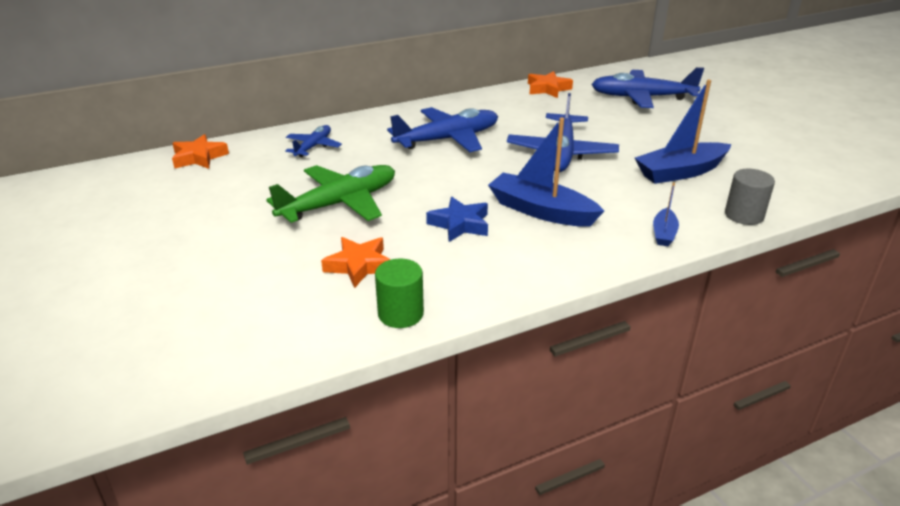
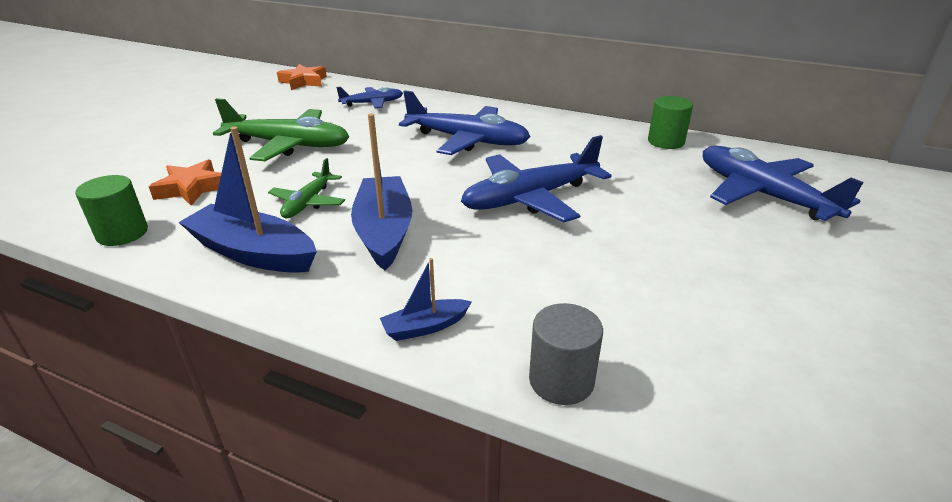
camera: 50 degrees right, 0 degrees up
(460, 224) = (308, 202): blue star -> green plane
(548, 89) = (666, 142): orange star -> green cylinder
(680, 172) = (607, 286): blue boat -> blue boat (253, 253)

